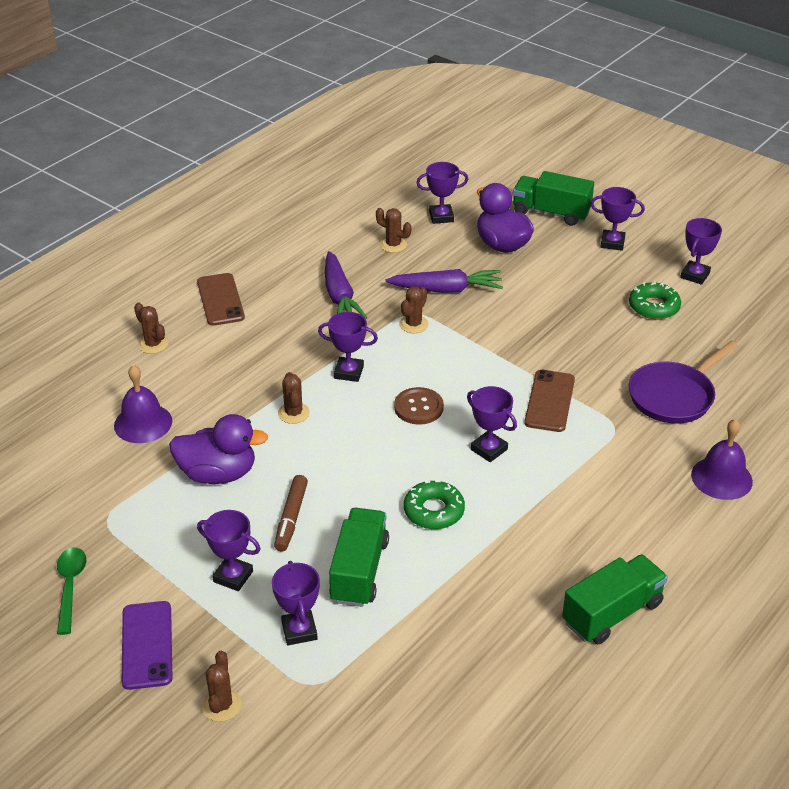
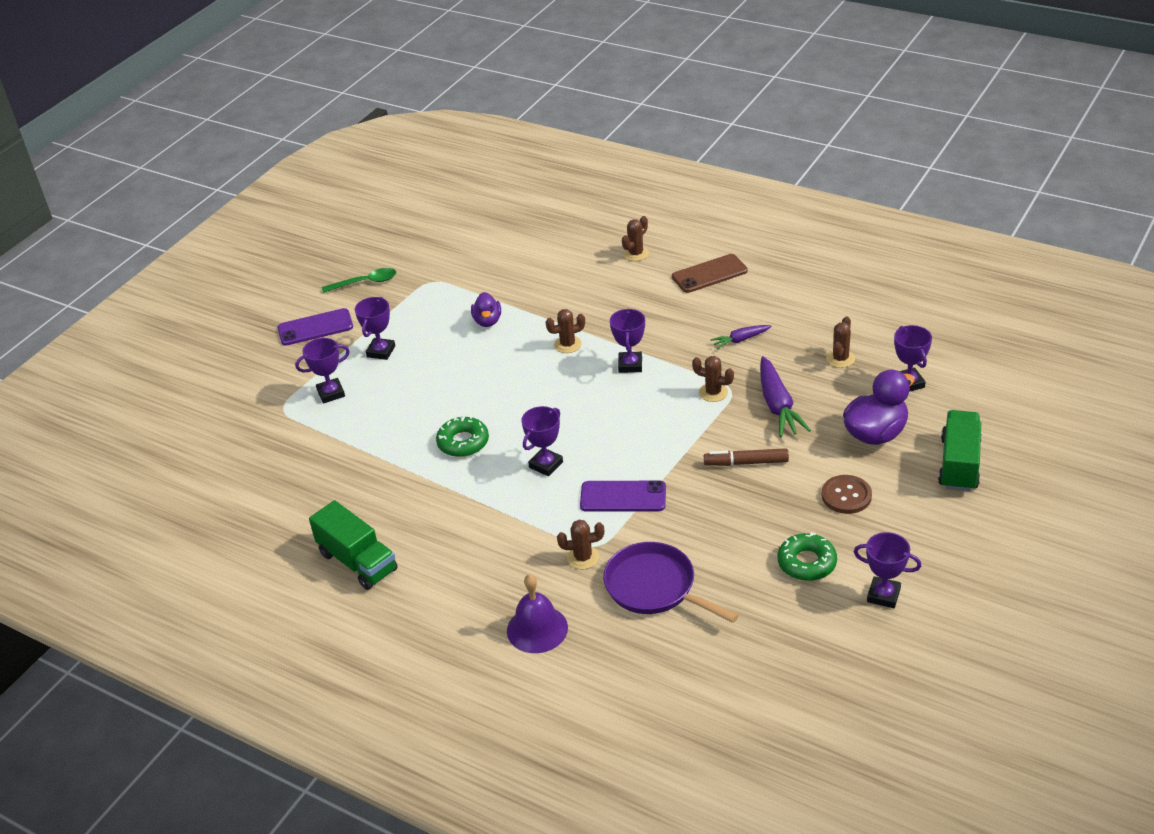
camera: 85 degrees right, 0 degrees up
(143, 423) = (538, 272): purple bell -> none
(218, 474) = (487, 321): purple duck -> purple duck, size x0.60
(221, 705) = (264, 371): brown cactus -> brown cactus (583, 557)
(291, 518) = (444, 367): brown marker -> brown marker (746, 462)
(339, 296) = (740, 340): purple carrot -> purple carrot, size x0.56
(359, 571) = (392, 412): green truck -> none
(418, 407) = (592, 414): brown button -> brown button (846, 496)
(550, 401) = (623, 497): brown phone -> purple phone
(612, 243) = (919, 520): purple trophy -> none

